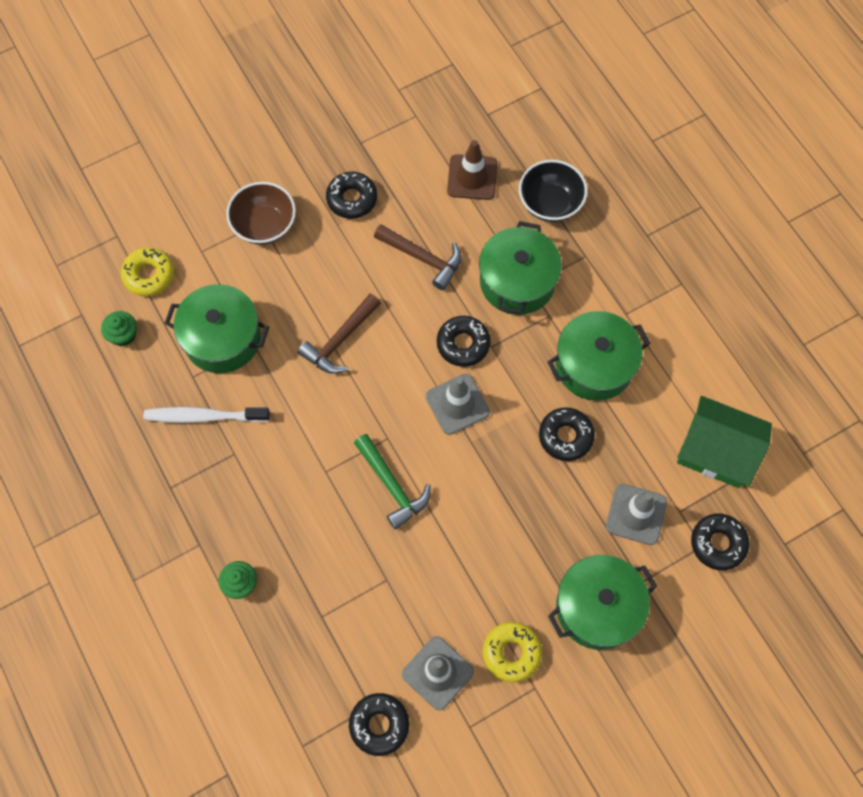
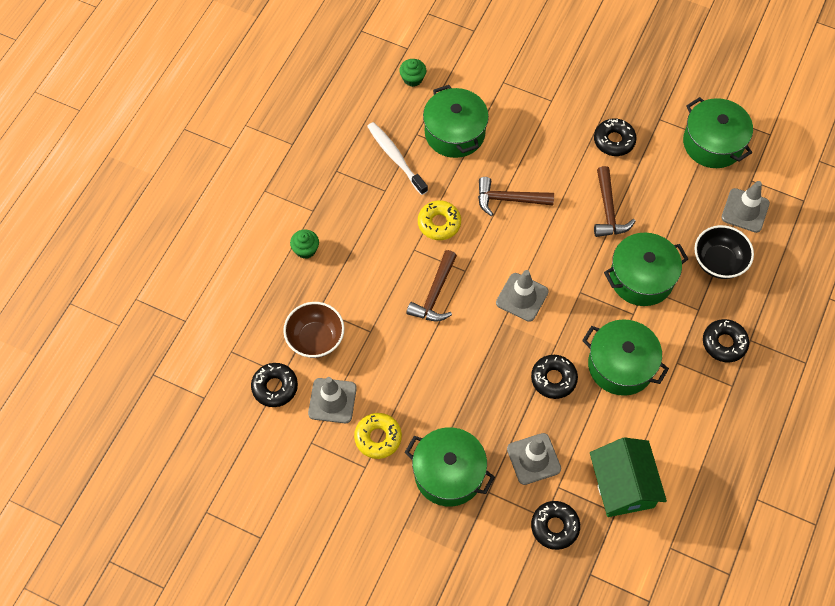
camera: 55 degrees right, 5 degrees down
(149, 275) = (463, 65): yellow donut -> yellow donut (439, 223)
(264, 225) = (551, 104): brown bowl -> brown bowl (315, 339)
(392, 486) = (435, 294): green hammer -> brown hammer
(423, 117) = (713, 143): none -> green pot
(463, 344) = (567, 273): black donut -> black donut (724, 343)
(472, 177) = (694, 201): brown traffic cone -> none
(514, 142) = (745, 210): none -> grey traffic cone

